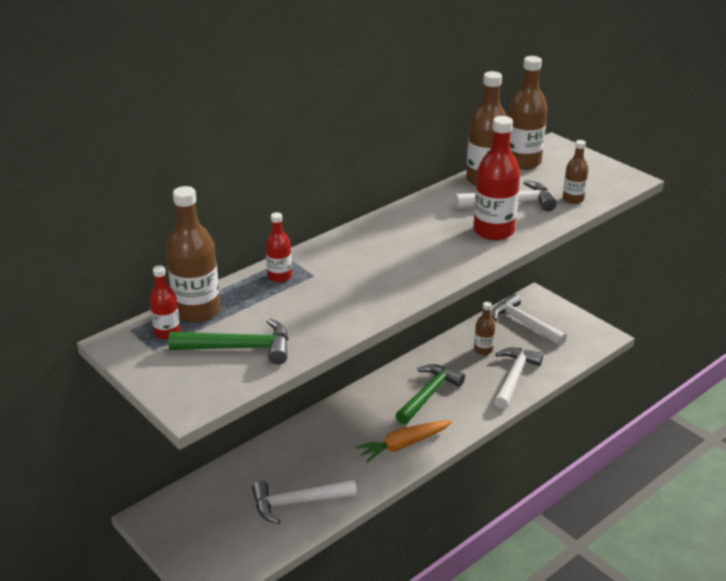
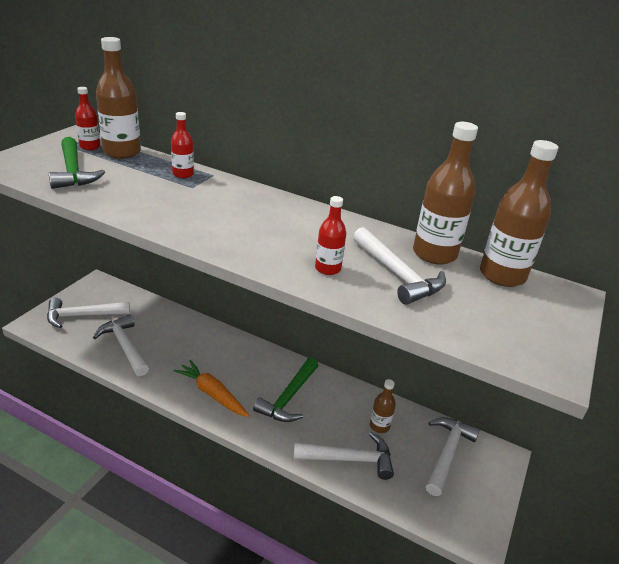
camera: 65 degrees right, 0 degrees up
(218, 535) = (83, 316): none -> white hammer
(428, 395) = (289, 397): green hammer -> green hammer turned 105 degrees clockwise
(493, 231) = (328, 269): red bottle -> red bottle, size x0.55
(573, 199) = (448, 320): brown bottle -> none

